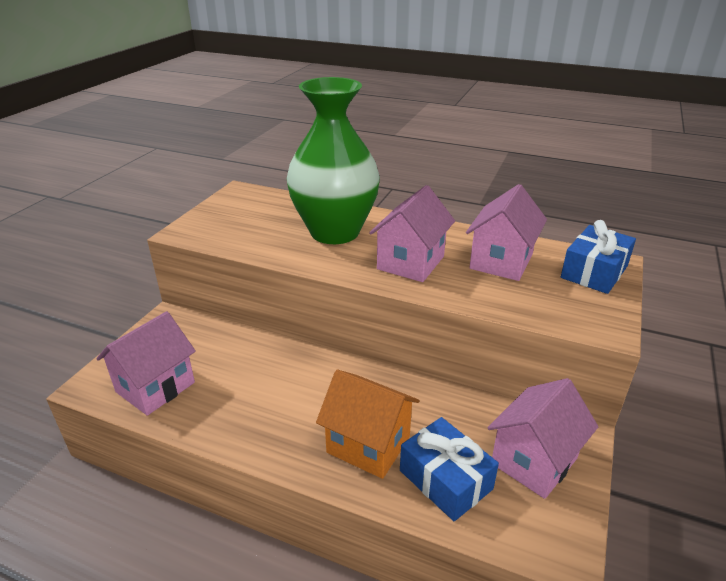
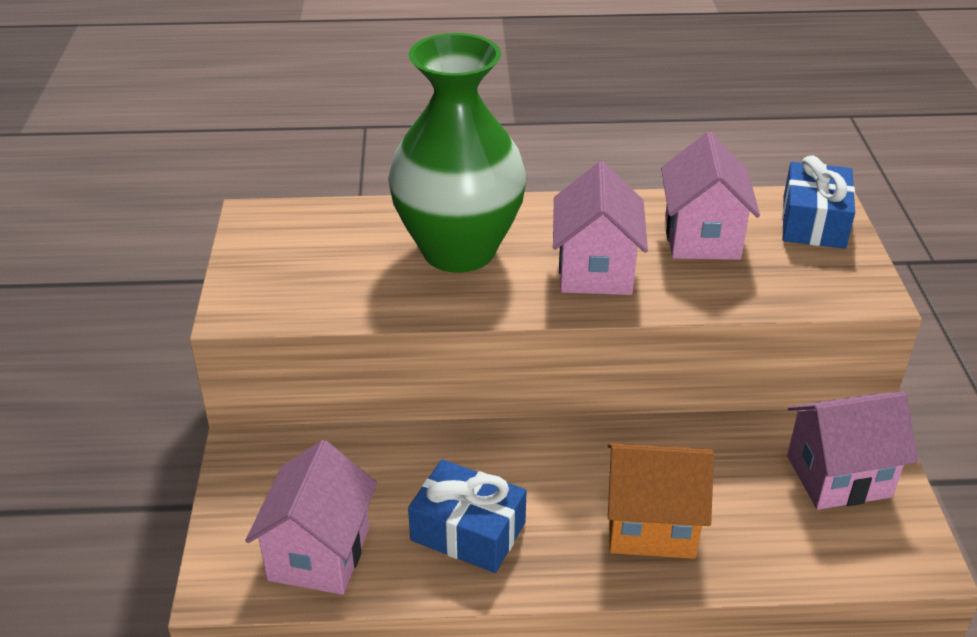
camera: 25 degrees left, 5 degrees up
(445, 479) = (762, 533): blue gift -> blue gift (468, 531)
(534, 461) = (838, 476): pink house -> pink house turned 60 degrees clockwise

